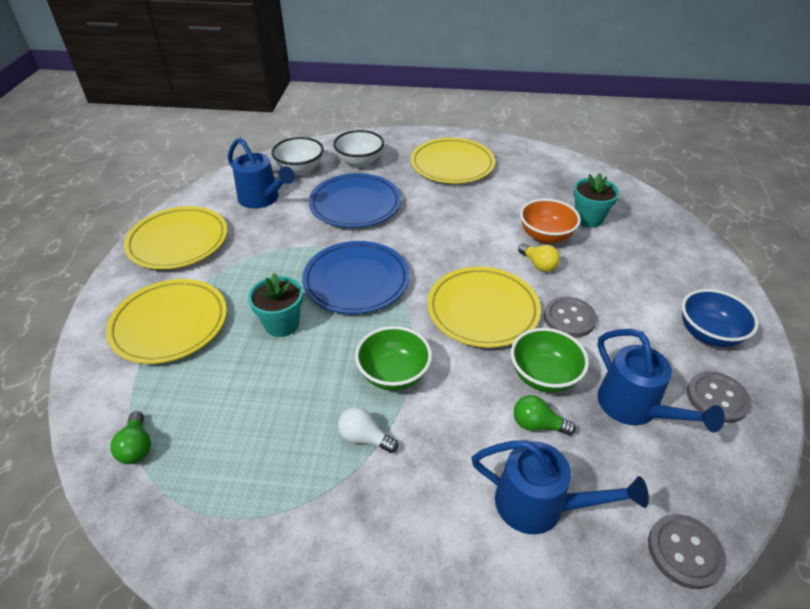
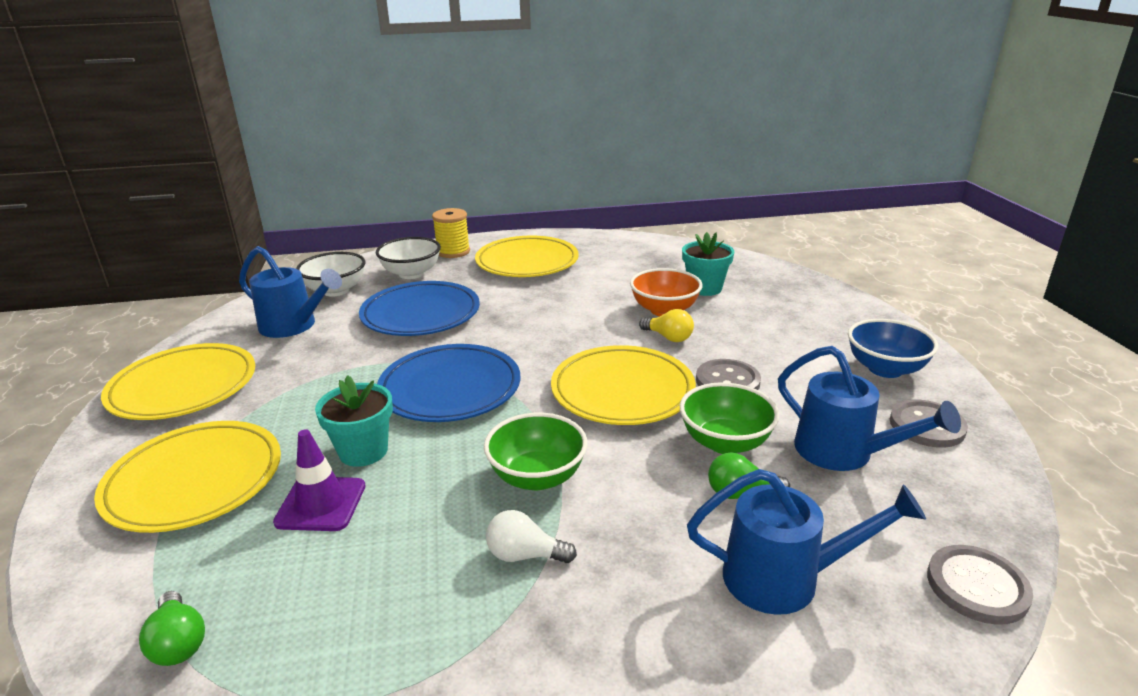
camera: 15 degrees left, 15 degrees down
(243, 362) = (321, 504): none -> purple traffic cone
(398, 144) = (453, 252): none -> yellow spool

